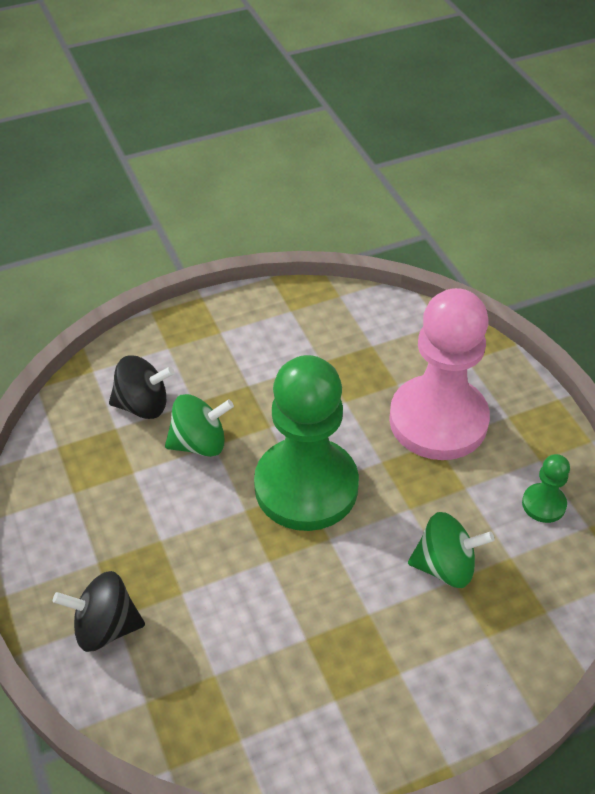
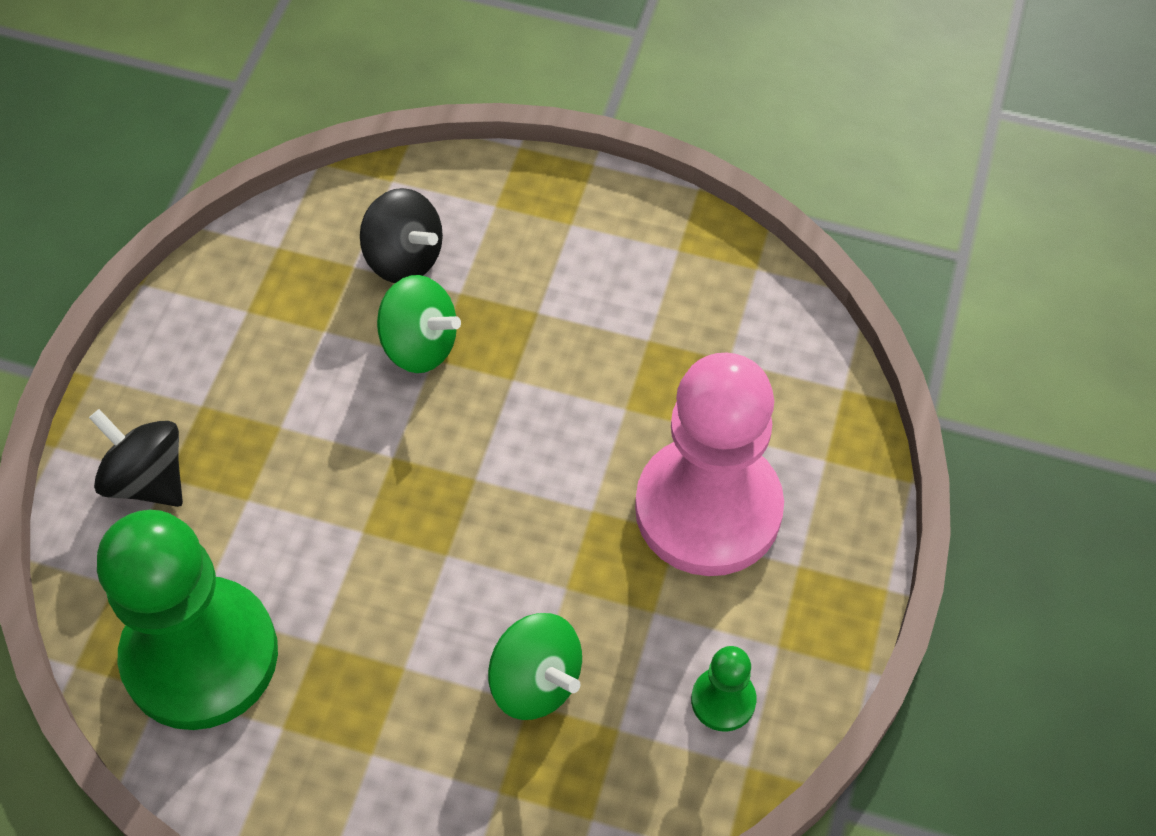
camera: 40 degrees right, 10 degrees up
(306, 486) = (480, 478): green pawn -> green pawn (200, 656)

